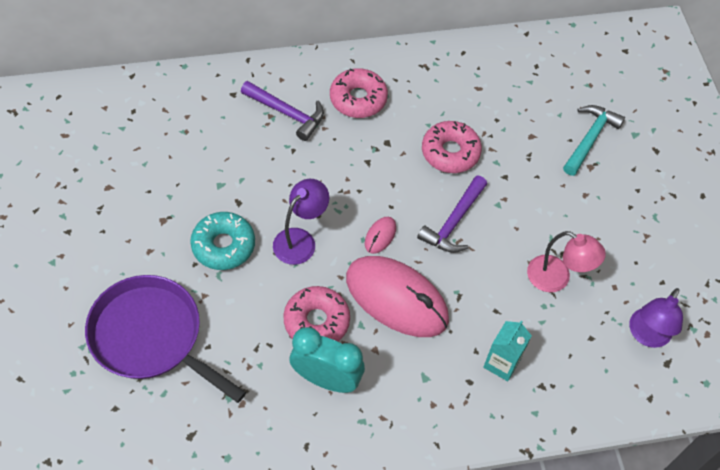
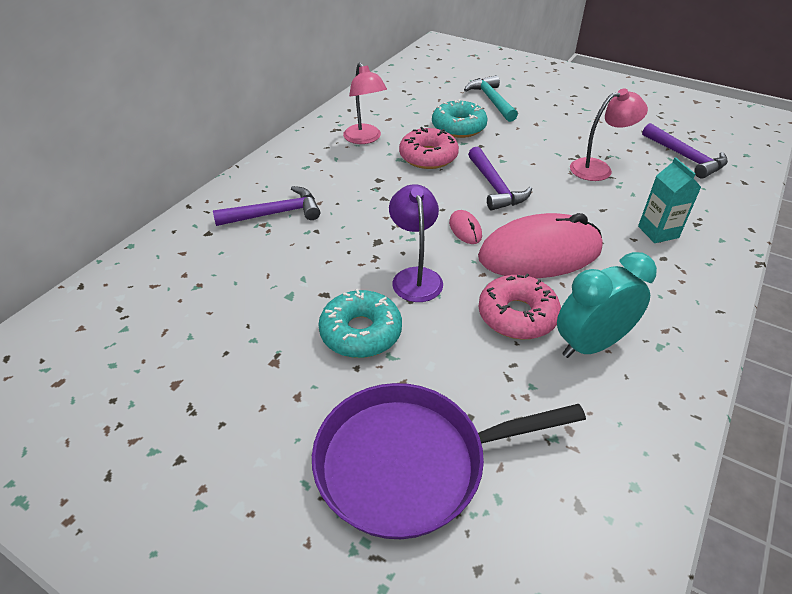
camera: 45 degrees left, 15 degrees down
(358, 99) = (318, 172): pink donut -> none
(431, 95) = (365, 139): none -> pink lamp
(517, 144) = (458, 127): none -> turquoise donut
(646, 335) = (685, 157): purple lamp -> purple hammer

